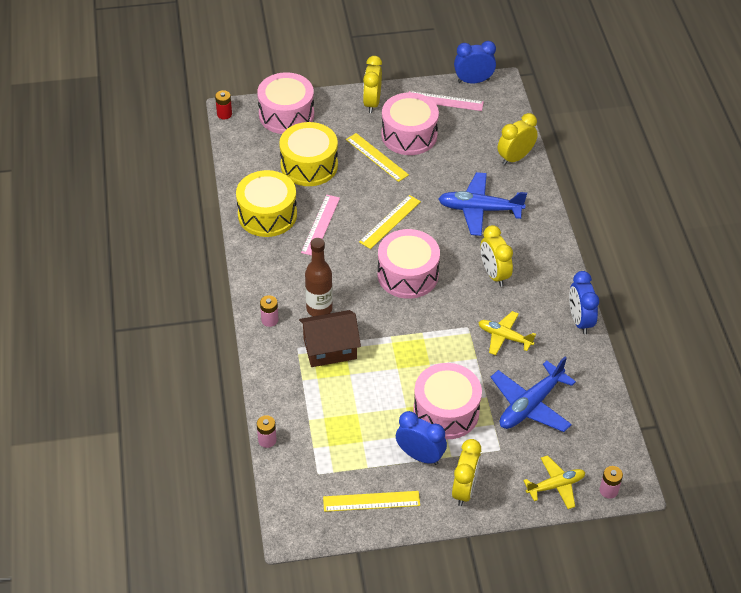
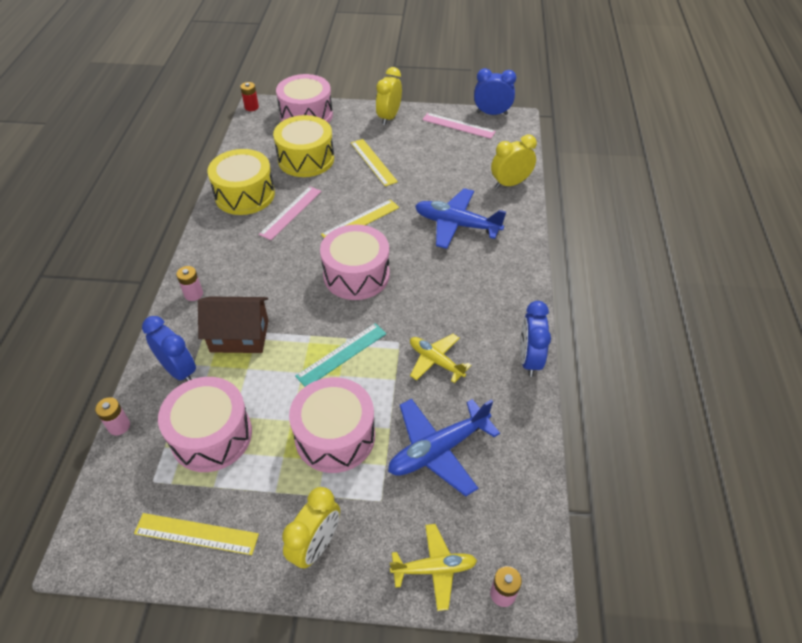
camera: 15 degrees right, 0 degrees up
(319, 309) = (249, 292): brown bottle -> none
(409, 135) = (412, 148): pink drum -> pink drum (211, 435)
(420, 456) = (281, 486): blue clock -> blue clock (179, 371)
(424, 347) = (342, 354): none -> turquoise ruler
(494, 274) = (448, 291): yellow clock -> none

